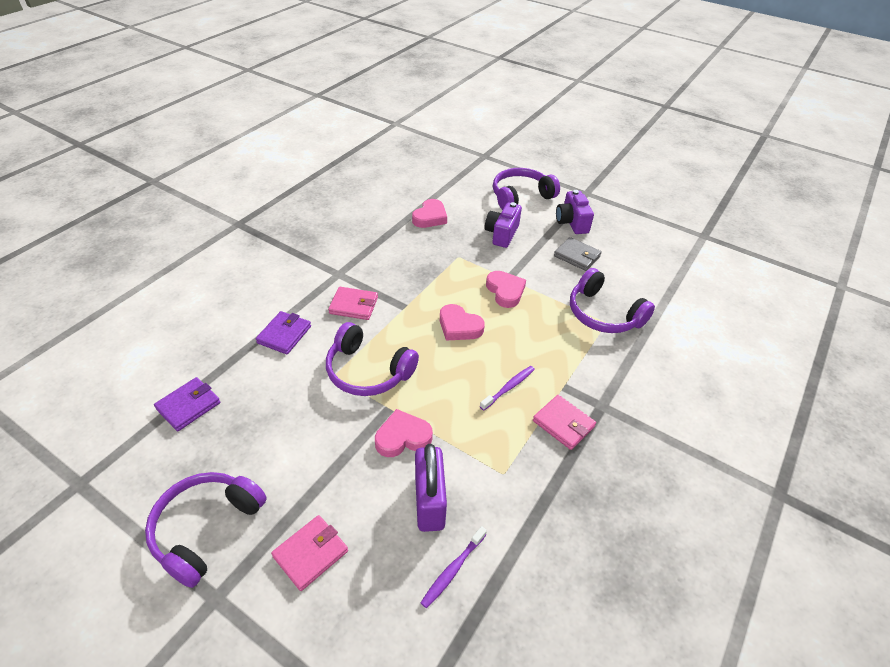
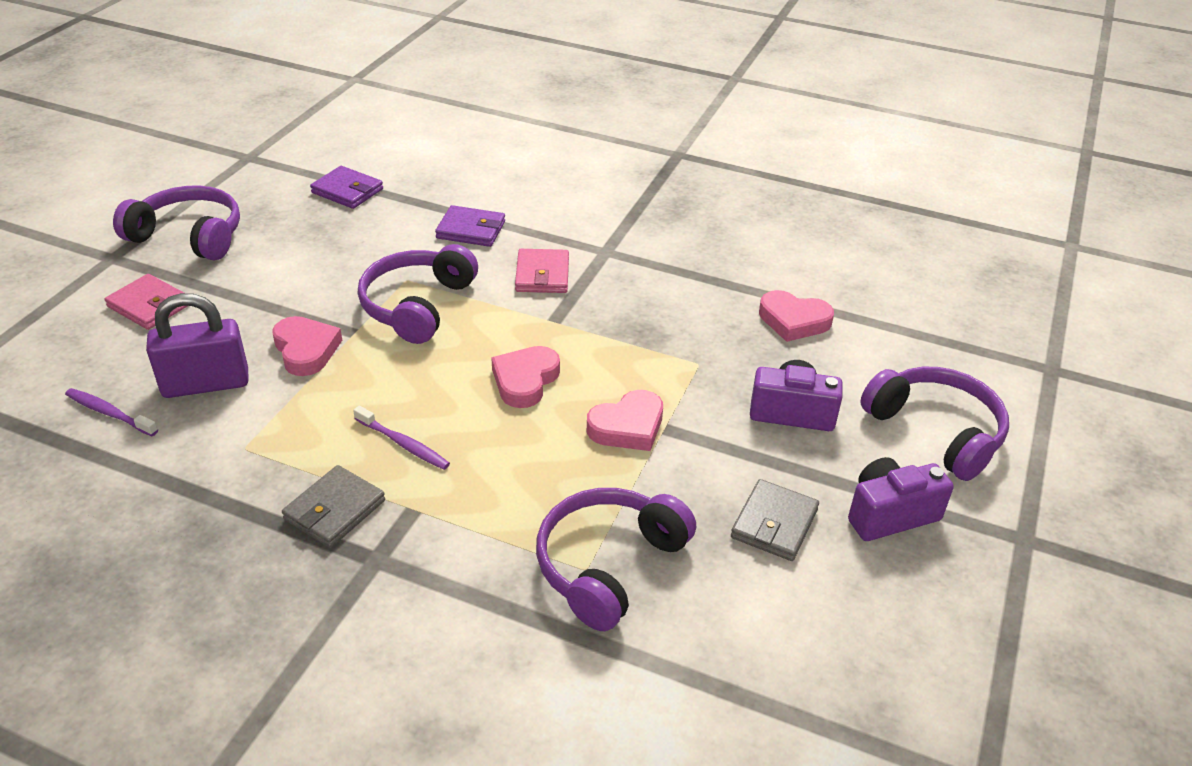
camera: 80 degrees right, 5 degrees down
(563, 424) = (334, 510): pink wallet -> grey wallet

